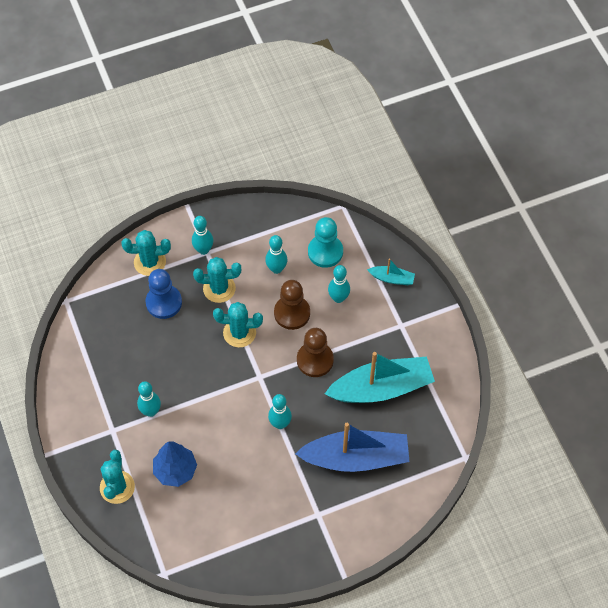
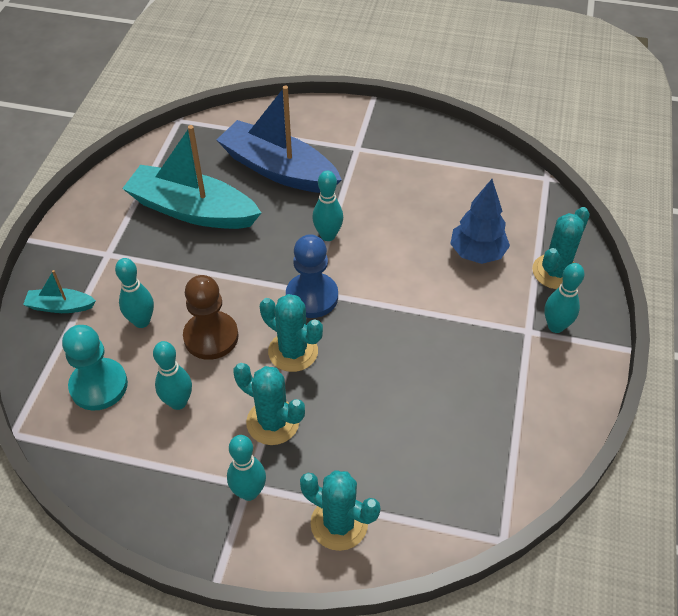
camera: 145 degrees left, 10 degrees down
(151, 411) = (467, 325): turquoise bowling pin -> turquoise bowling pin (555, 326)
(164, 302) = (360, 449): blue pawn -> blue pawn (312, 297)
(315, 360) = (234, 273): brown pawn -> none
(392, 278) = (60, 306): turquoise boat -> turquoise boat turned 45 degrees counterclockwise

